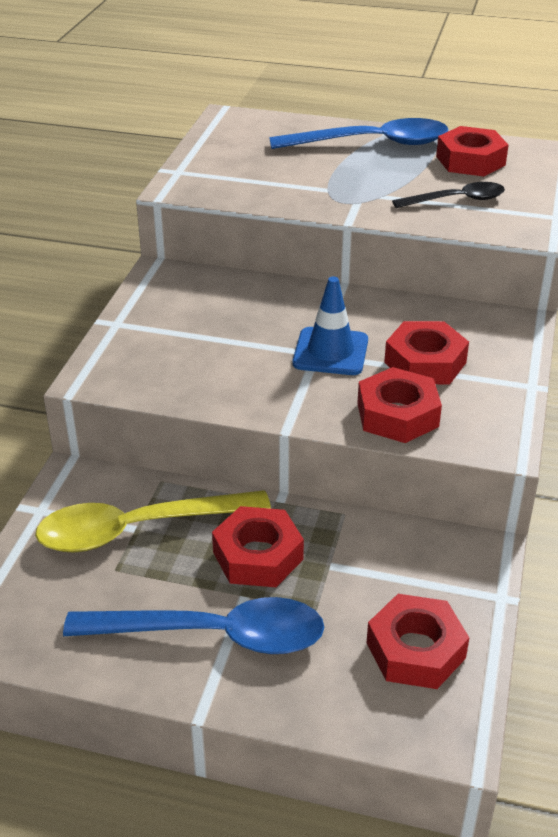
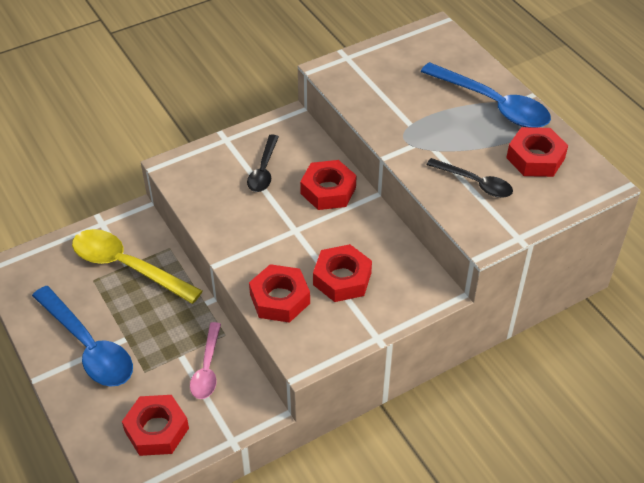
camera: 45 degrees right, 10 degrees up
(202, 325) = (264, 170): none -> black spoon
(257, 556) = (157, 323): red nut -> red nut (328, 190)
(330, 352) = (303, 234): blue traffic cone -> none
(375, 555) = (207, 368): none -> pink spoon

